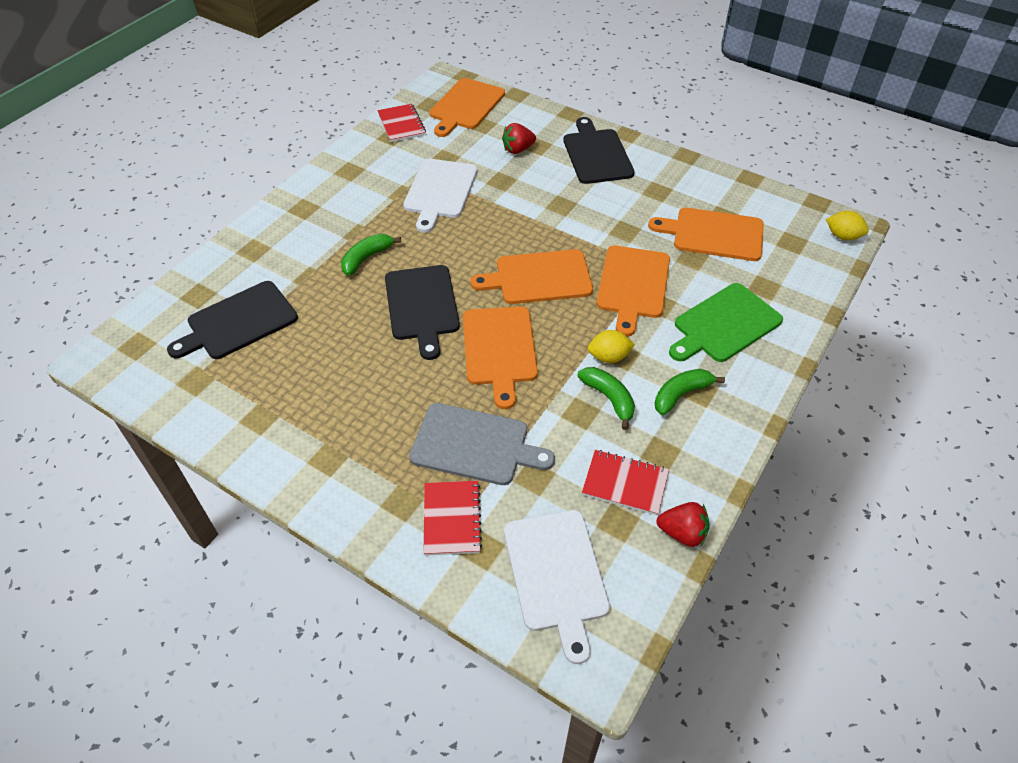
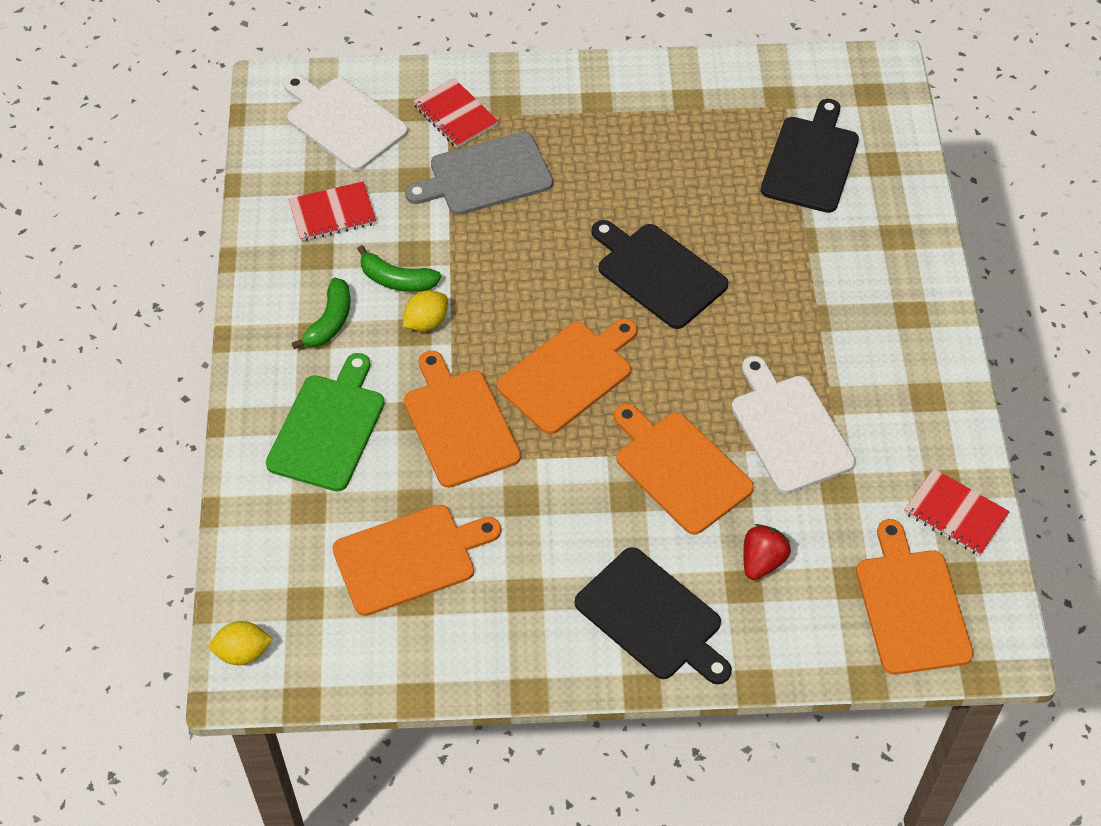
camera: 145 degrees right, 5 degrees up
(366, 258) = (771, 293): green banana -> none
(499, 349) = (540, 271): orange cutting board -> orange cutting board (680, 469)
(682, 533) = (260, 200): red strawberry -> none

